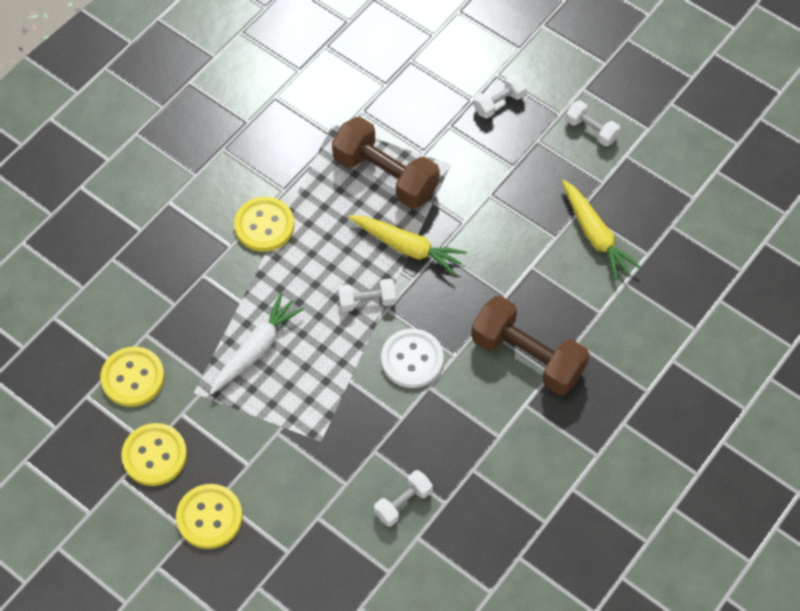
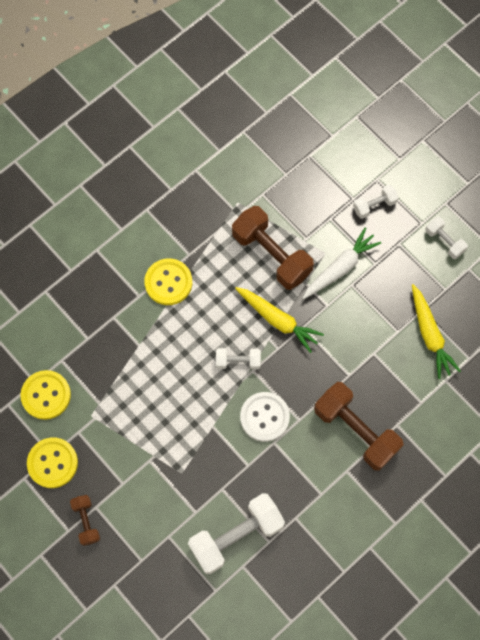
camera: 10 degrees right, 10 degrees up
(209, 517) = (86, 521): yellow button -> brown dumbbell
(256, 349) = (144, 387): white carrot -> white carrot (340, 268)
(403, 503) = (236, 536): white dumbbell -> white dumbbell, size x1.97

